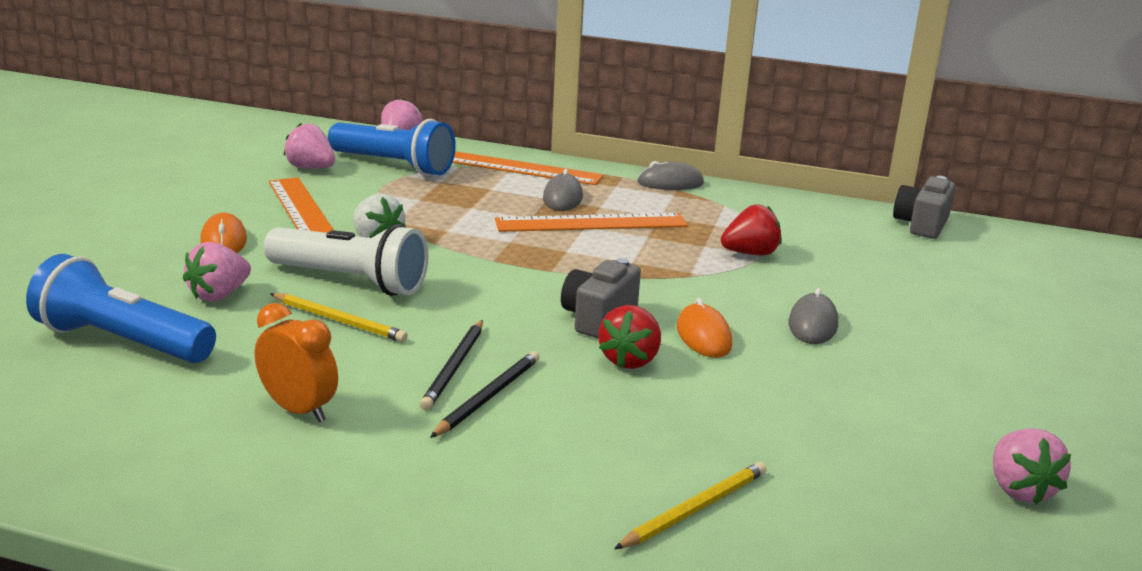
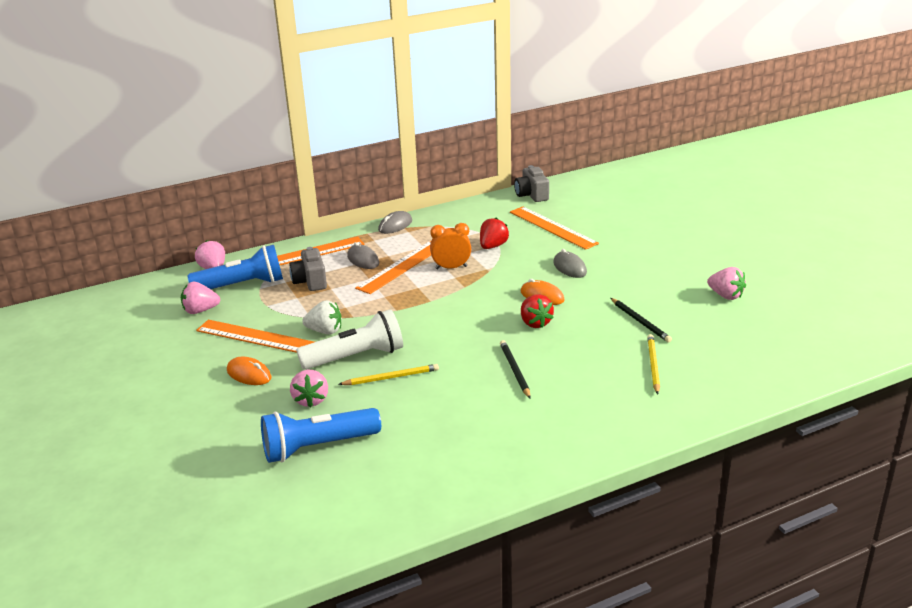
camera: 40 degrees left, 5 degrees up
(299, 410) = (457, 422): orange clock -> orange clock (451, 267)
(454, 367) = (478, 367): black pencil -> black pencil (640, 321)
(598, 318) = (491, 312): grey camera -> grey camera (310, 281)
(881, 270) = (553, 227): none -> orange ruler

